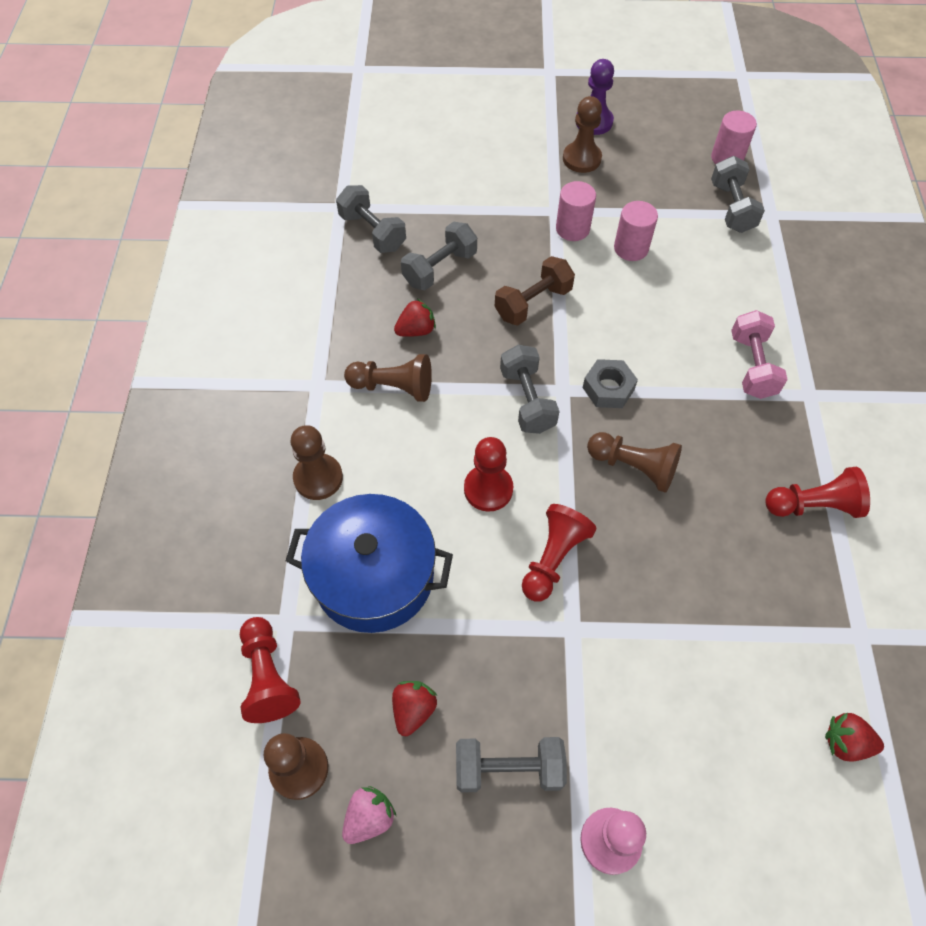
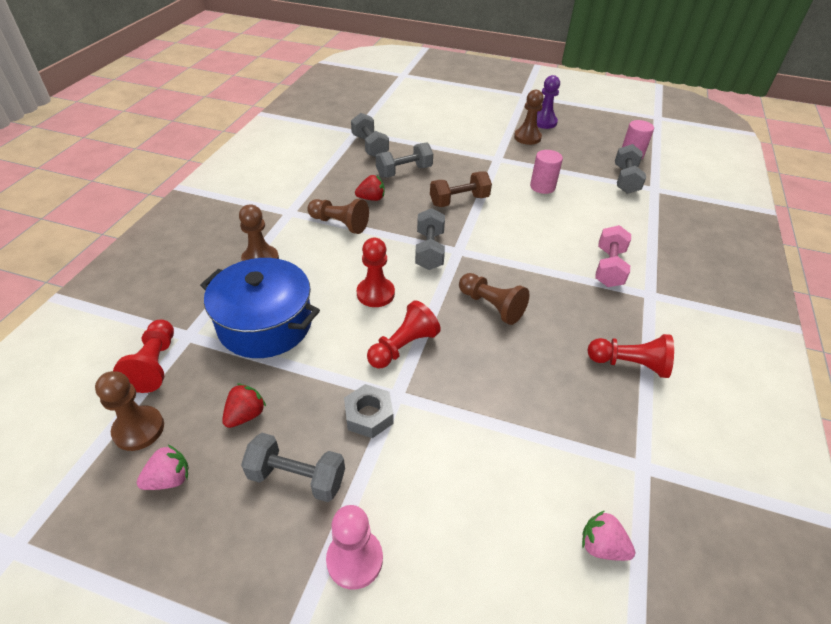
camera: 15 degrees right, 15 degrees down
(572, 229) = (505, 169): pink cylinder -> none
(608, 388) = (492, 257): grey nut -> grey nut (369, 415)
(845, 742) = (601, 546): red strawberry -> pink strawberry

